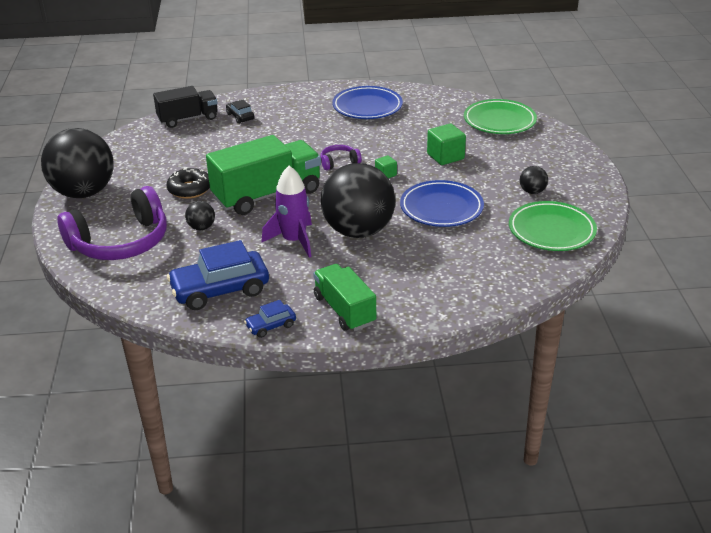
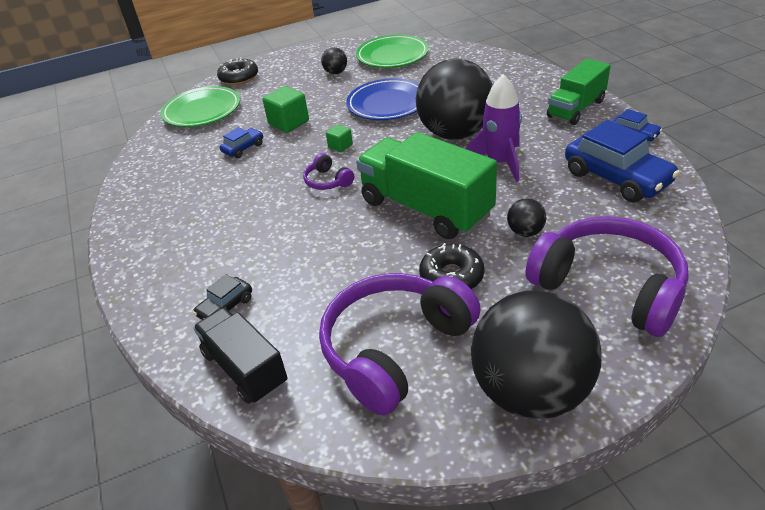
camera: 105 degrees left, 5 degrees up
(154, 161) = (395, 349): none -> purple headphones
(367, 107) = (178, 200): blue plate -> none
(419, 134) = (243, 148): none -> blue car
(557, 141) = (239, 78): none -> black donut

